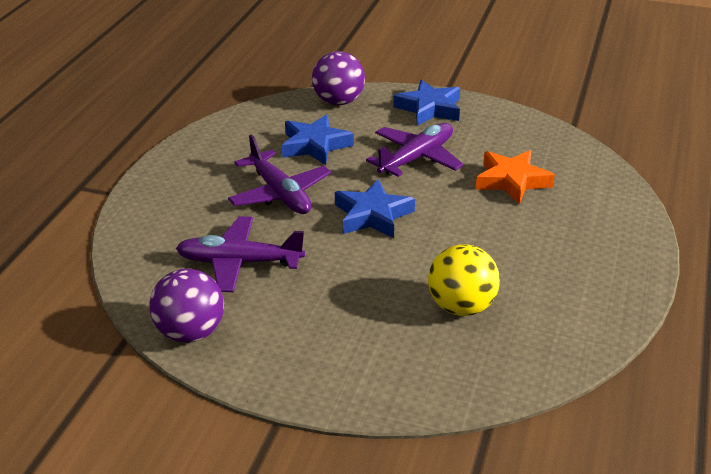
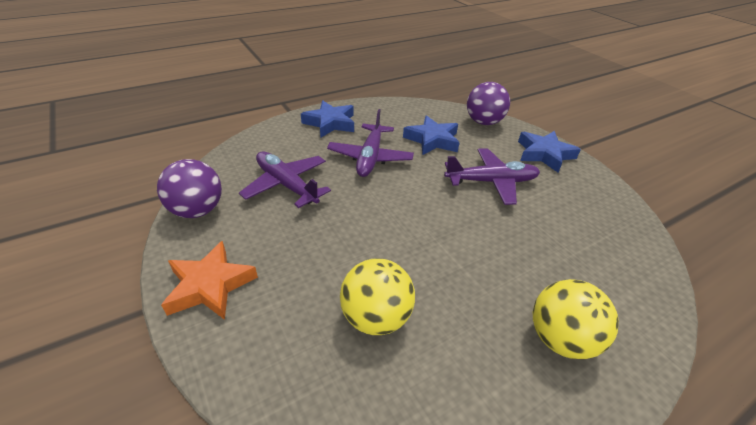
camera: 40 degrees right, 5 degrees up
(373, 215) = (408, 203): blue star -> blue star (330, 123)
(511, 181) = (549, 239): orange star -> orange star (210, 285)
(587, 244) = (560, 339): none -> yellow ball

